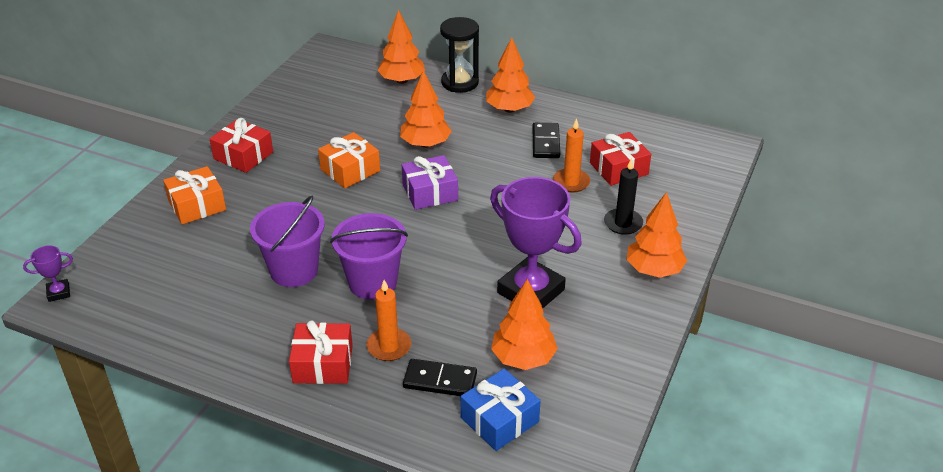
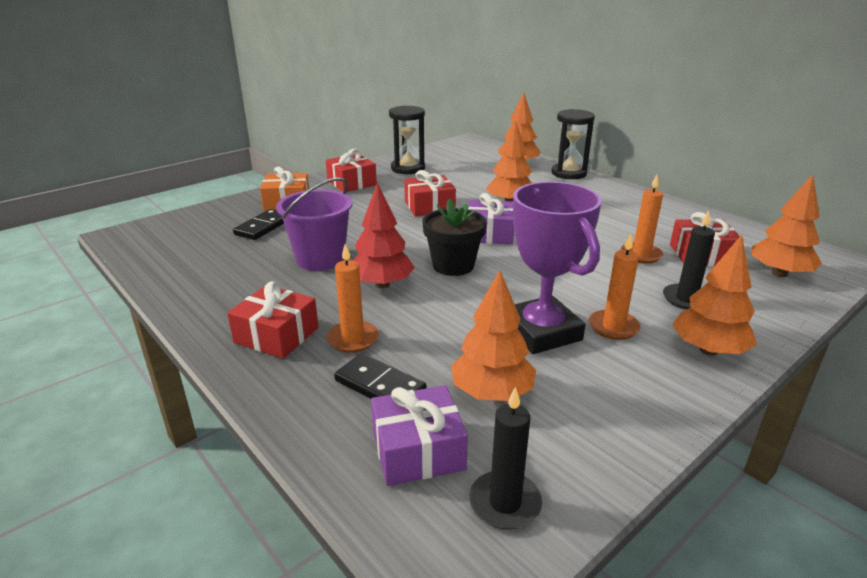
camera: 25 degrees right, 10 degrees down
(58, 293) = (130, 230): purple trophy -> none
(288, 116) = (408, 168): none -> black hourglass
(350, 170) = (429, 206): orange gift -> red gift
(372, 282) = (382, 284): purple bucket -> red tree
(421, 242) = (453, 265): none -> black flower pot
(499, 420) = (418, 450): blue gift -> purple gift
(509, 109) = (605, 196): orange tree -> orange tree (779, 273)
(546, 143) = (629, 223): black domino -> black domino (263, 227)
(574, 434) = (505, 503): none -> black candle
(581, 269) = (613, 327): none -> orange candle

